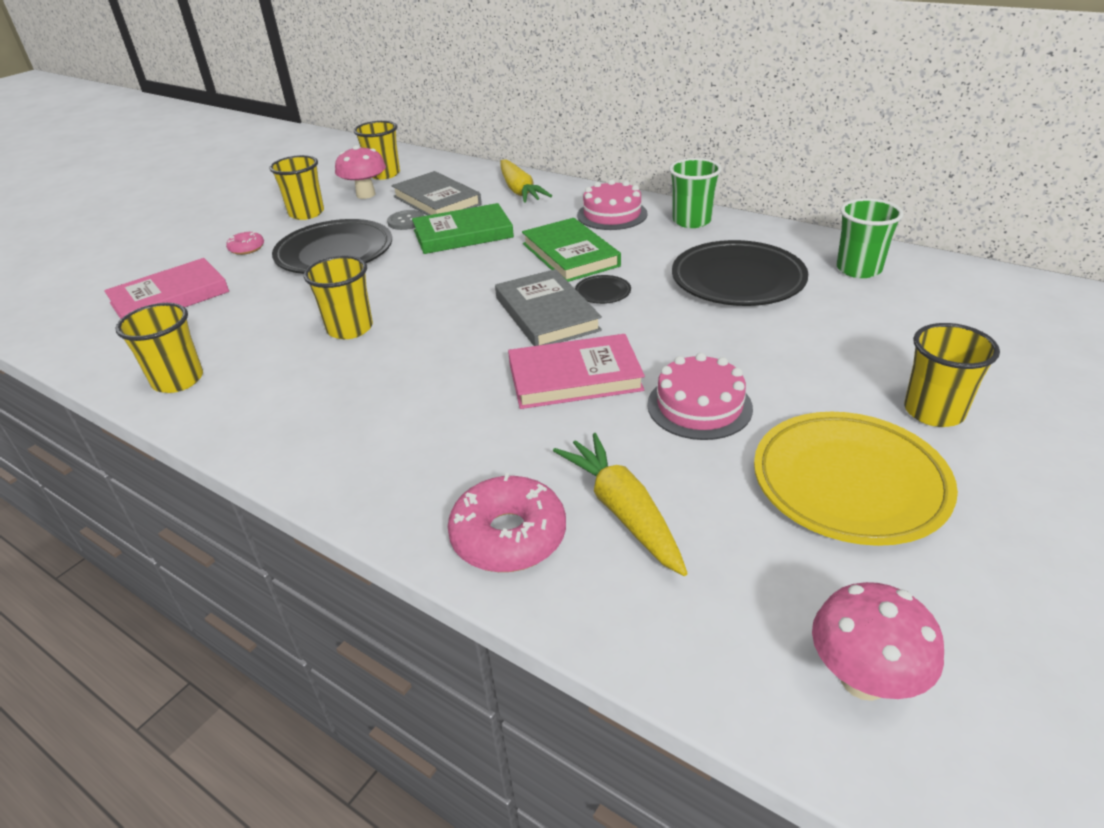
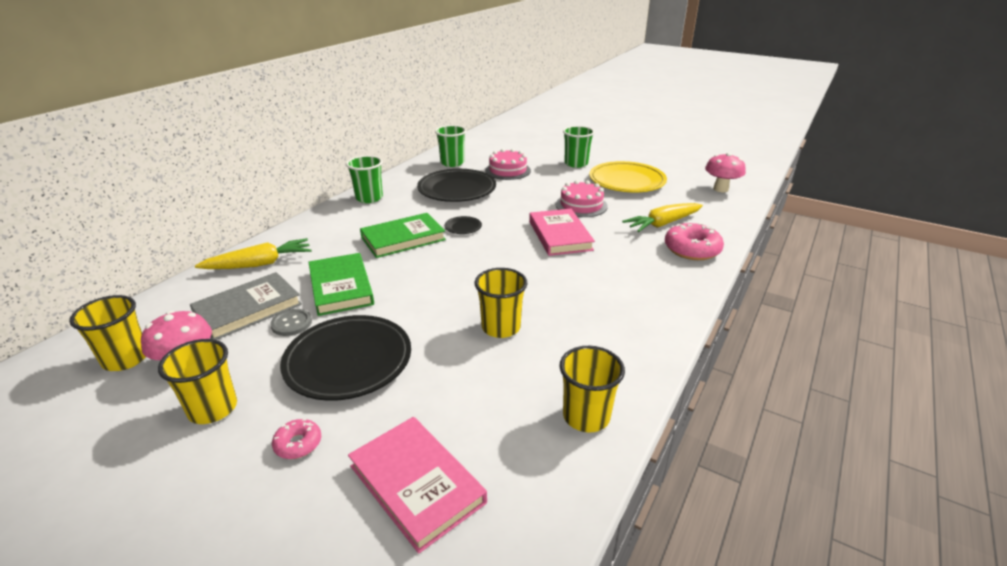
camera: 95 degrees left, 5 degrees down
(547, 314) = (487, 245): grey book -> none
(612, 214) = (341, 224): pink cake -> pink cake (508, 170)
(933, 411) = (576, 163): yellow cup -> green cup

